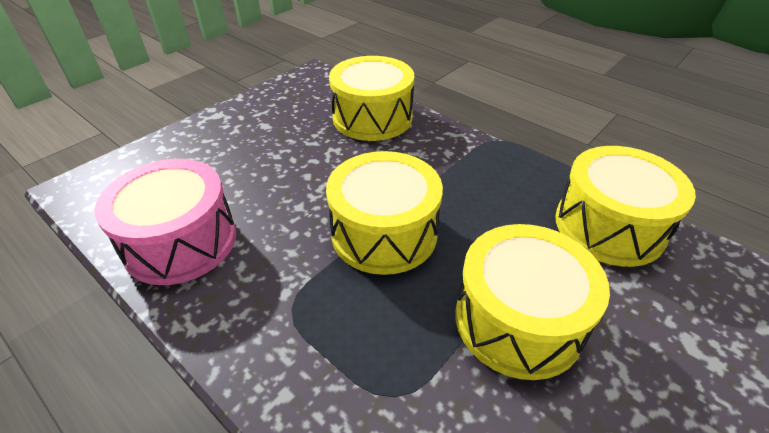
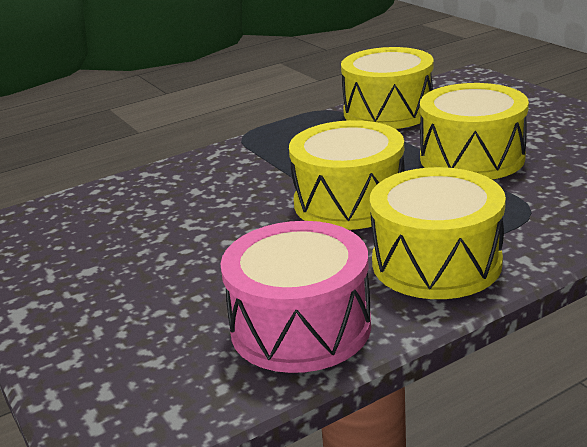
camera: 70 degrees left, 15 degrees down
(372, 118) = (142, 194): yellow drum -> yellow drum (436, 262)

